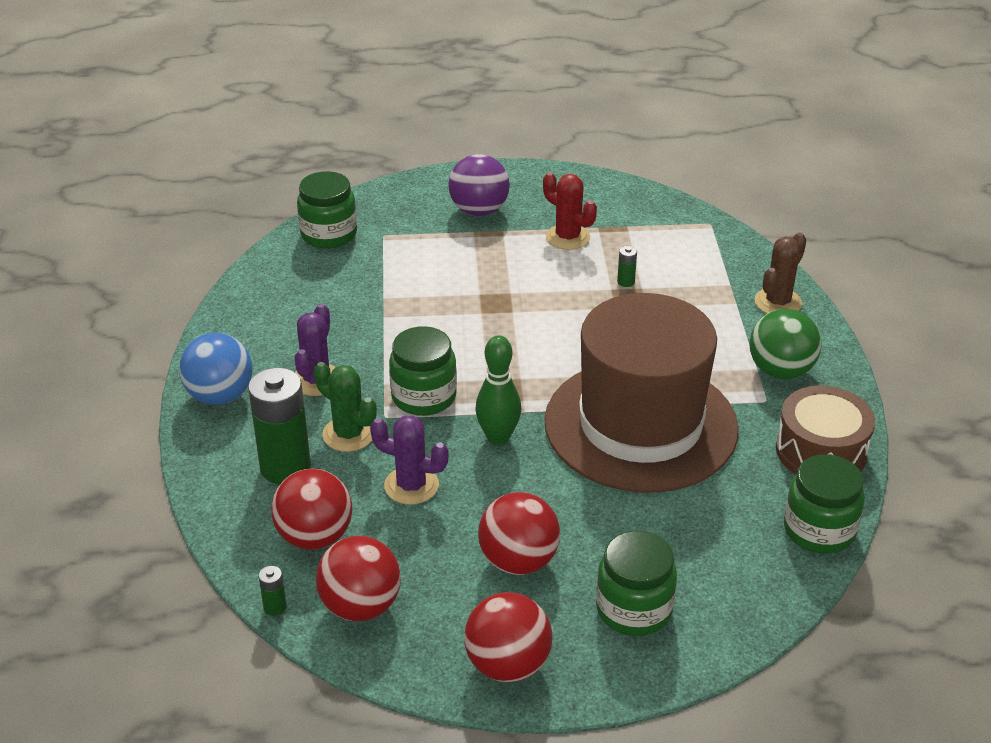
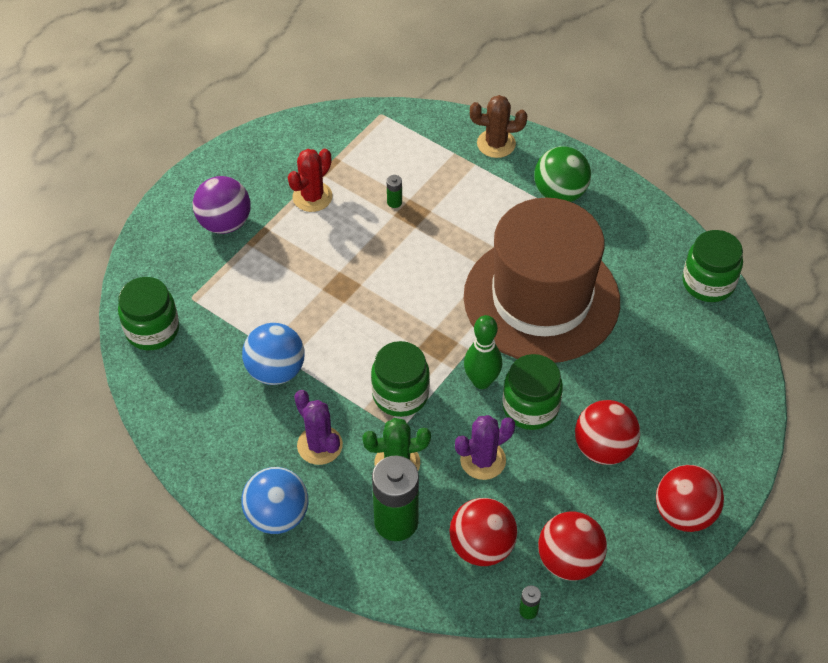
camera: 50 degrees left, 15 degrees up
(365, 315) = (276, 370): none -> blue ball
(568, 237) = (312, 197): red cactus -> red cactus turned 45 degrees counterclockwise
(634, 609) = (693, 418): green jar -> green jar (530, 407)
(778, 302) = (496, 144): brown cactus -> brown cactus turned 75 degrees counterclockwise
(821, 451) = (647, 230): brown drum -> none

